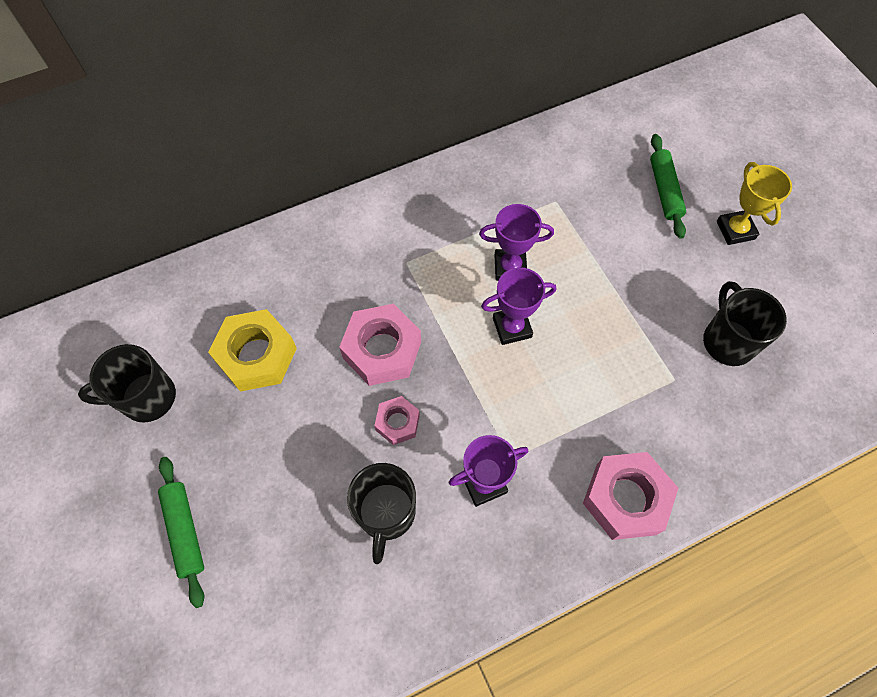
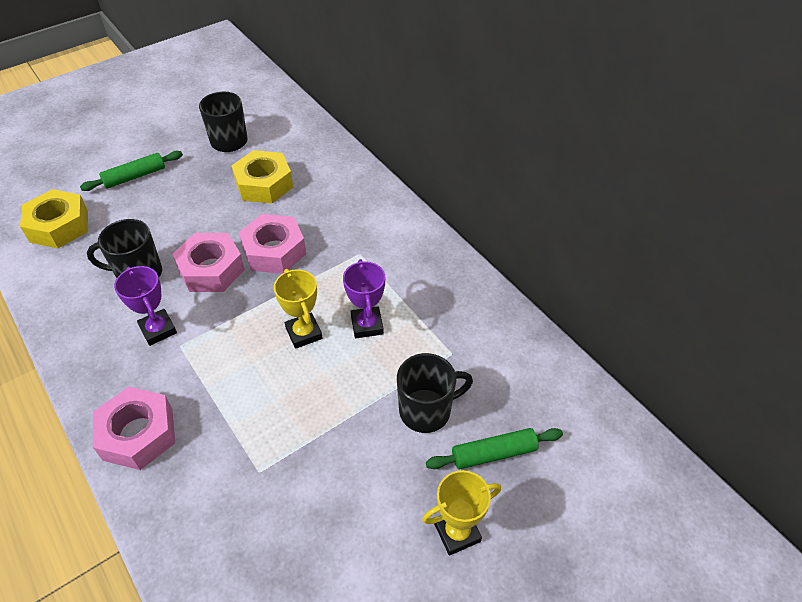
camera: 80 degrees right, 15 degrees down
(264, 638) = (59, 226): none -> yellow nut
(397, 422) = (211, 269): pink nut -> pink nut, size x1.80
(512, 327) = (304, 333): purple trophy -> yellow trophy
(727, 341) = (308, 523): black mug -> black mug (426, 410)

